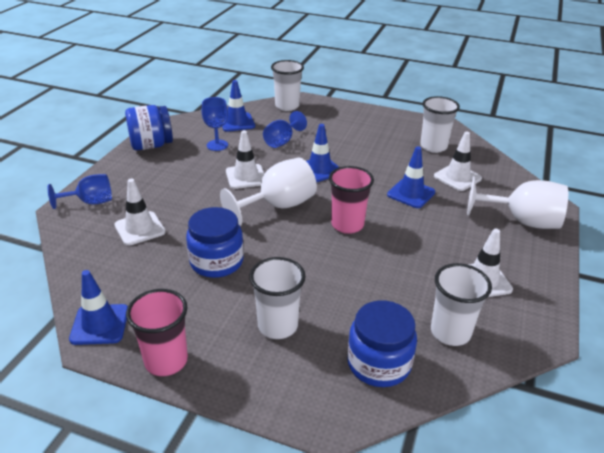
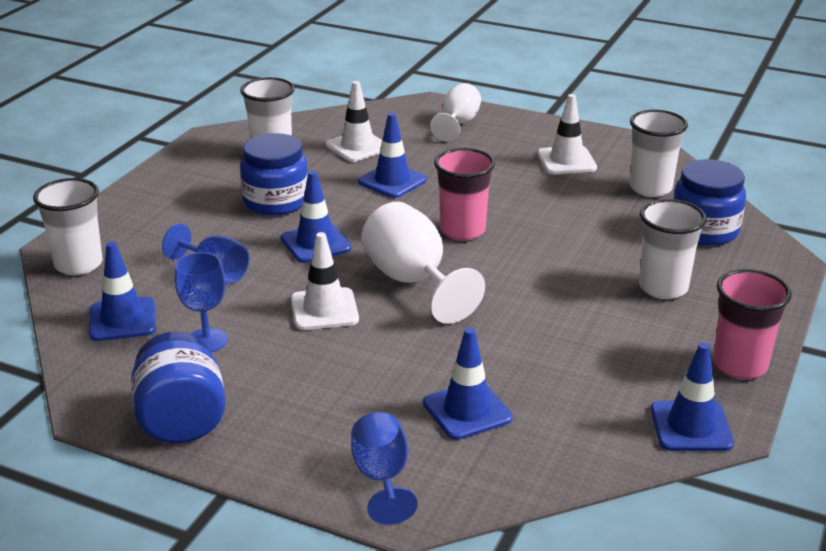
camera: 85 degrees left, 5 degrees down
(140, 228) = (467, 411): white traffic cone -> blue traffic cone
(216, 262) = (547, 333): blue jar -> blue jar (276, 201)
(522, 221) = (458, 124): white goblet -> white goblet, size x0.64

